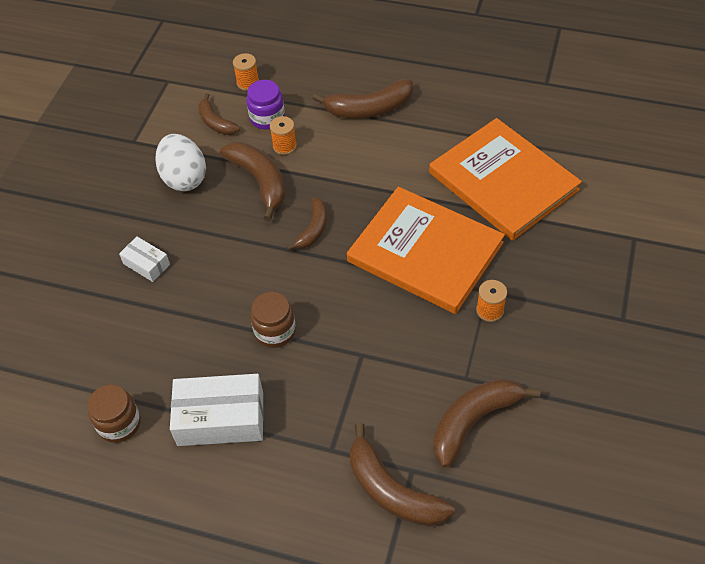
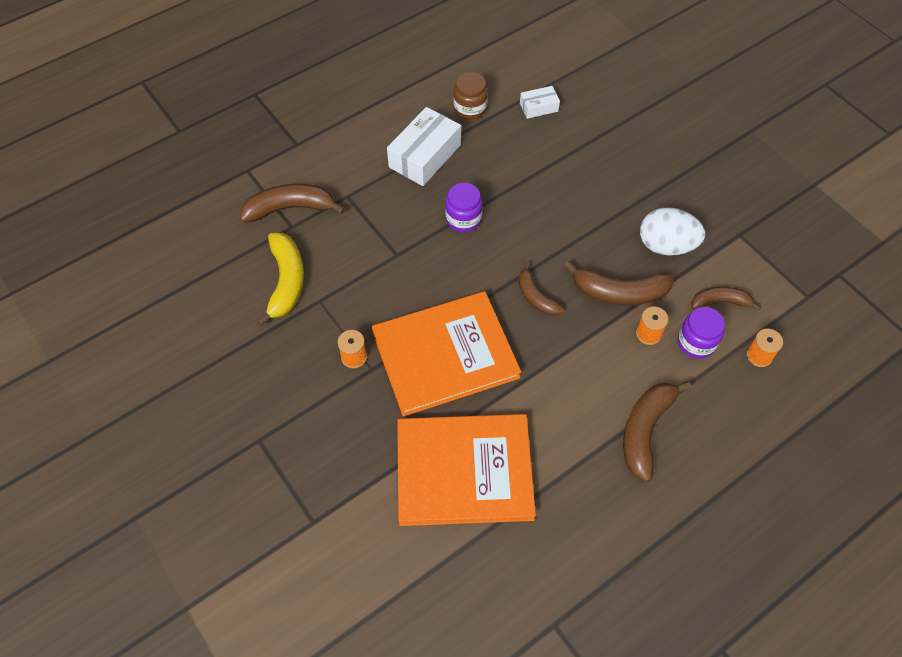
camera: 125 degrees right, 5 degrees up
(146, 264) = (592, 180): white box -> white box (538, 107)
(275, 331) = (463, 219): brown jar -> purple jar
(473, 421) = (286, 281): brown banana -> yellow banana

